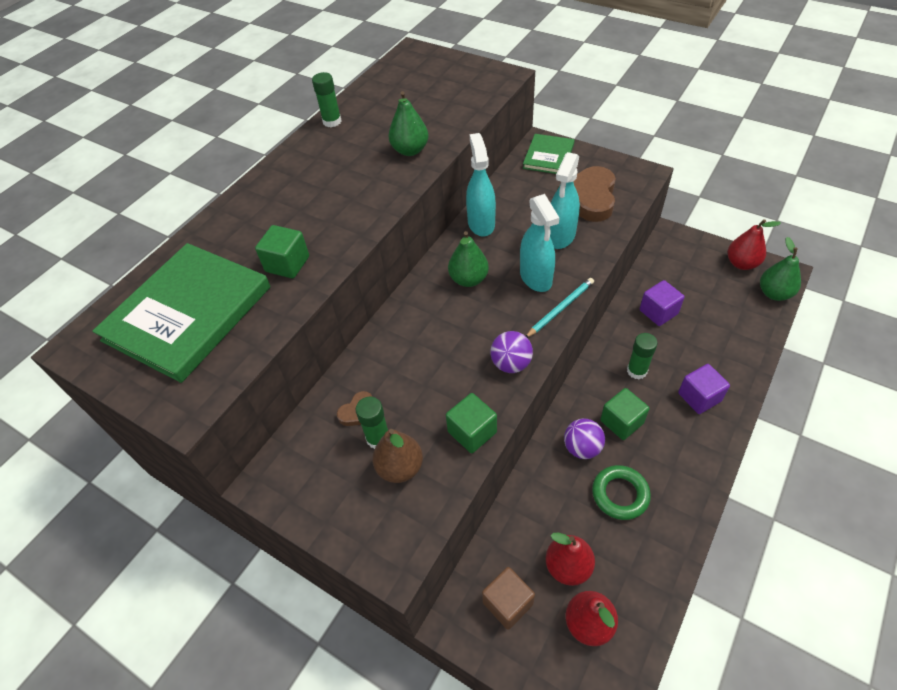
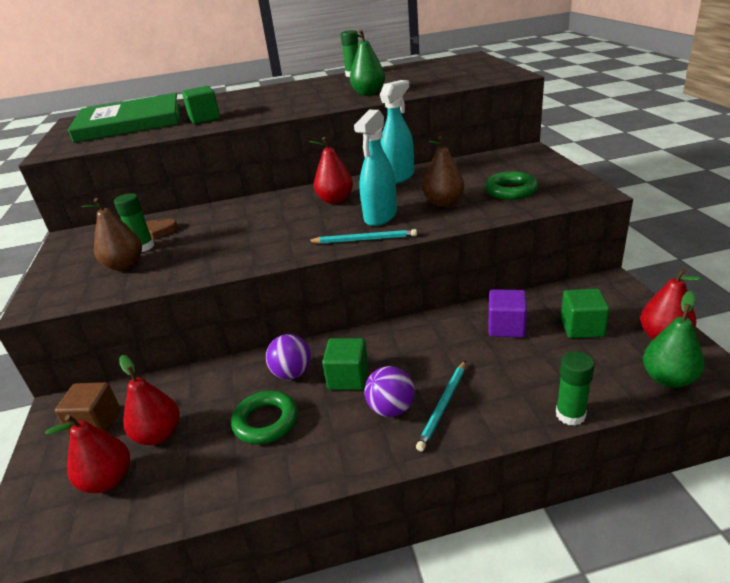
camera: 45 degrees right, 20 degrees down
(468, 279) = (335, 200): green pear -> red pear
(472, 432) = (187, 271): green cube -> green cube (582, 327)
(511, 364) = (275, 251): purple ball -> purple ball (391, 409)
(548, 156) = (520, 159): green book -> none
(560, 236) = (443, 203): turquoise spray bottle -> brown pear
(589, 198) = (511, 190): brown heart -> green ring
(637, 371) = (418, 354): green glue stick -> green glue stick (570, 415)
(699, 397) = (443, 406): purple cube -> turquoise pencil

